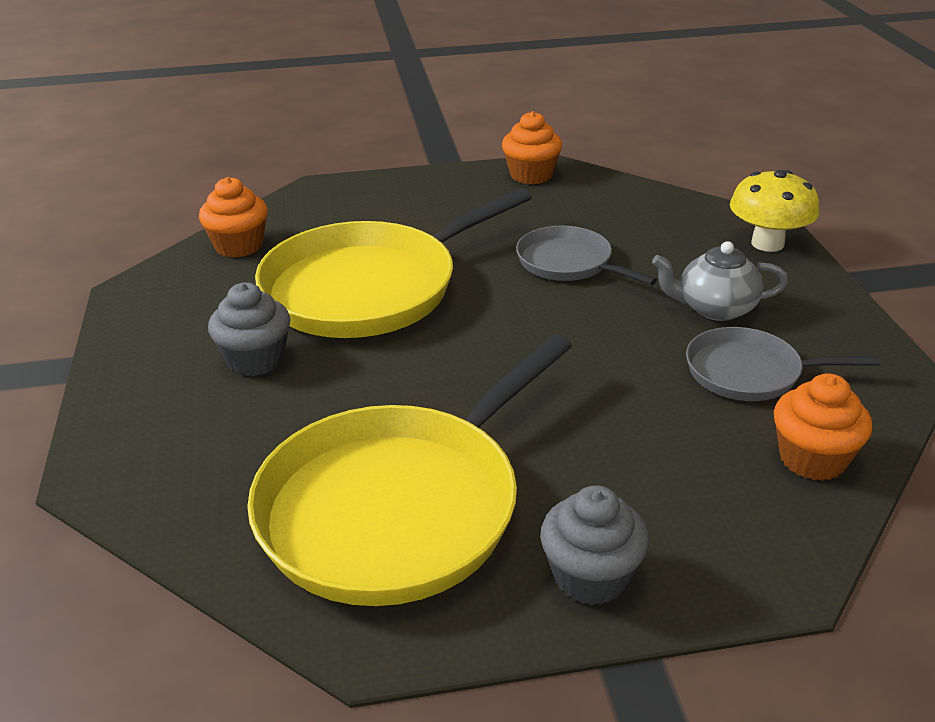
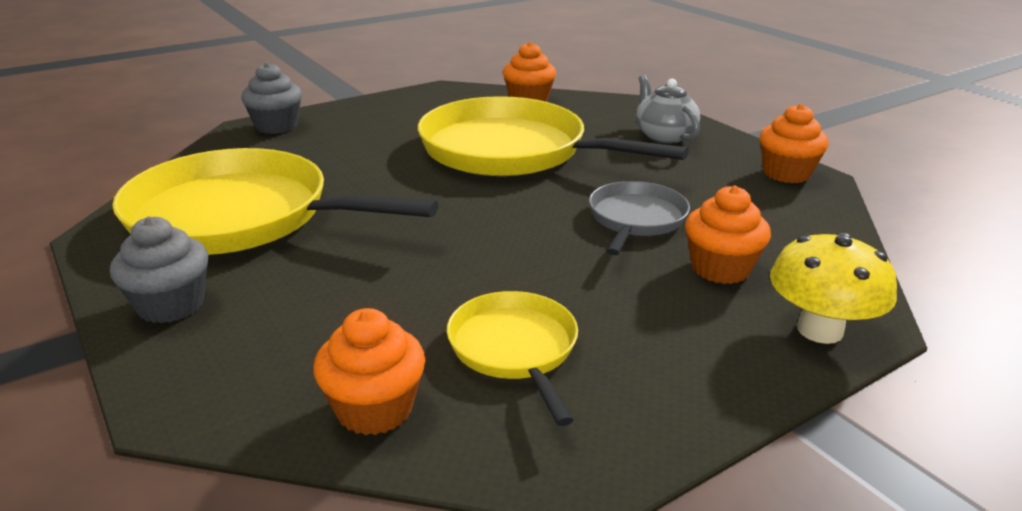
camera: 65 degrees right, 5 degrees down
(255, 360) = (389, 138): grey cupcake -> grey cupcake (276, 126)
(670, 252) = (720, 268): none -> orange cupcake
(715, 308) = (627, 311): grey teapot -> grey teapot (664, 135)
(749, 372) = (515, 349): grey pan -> yellow pan

